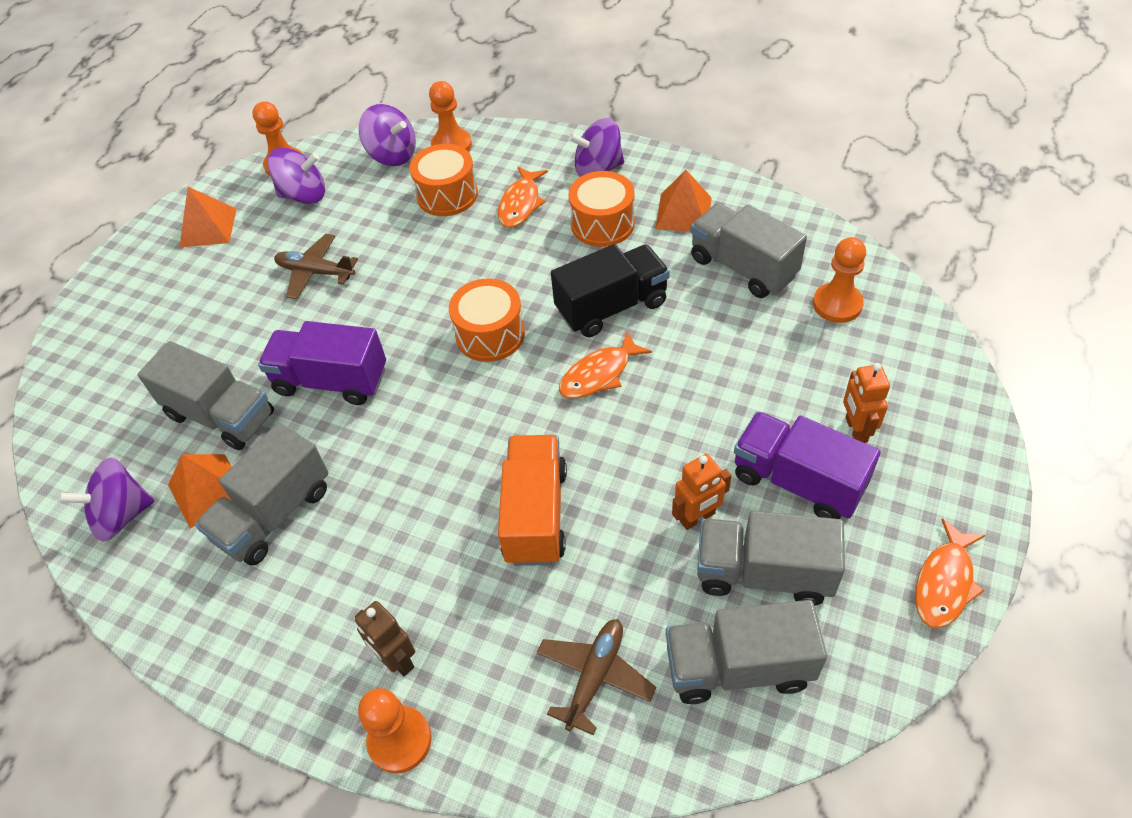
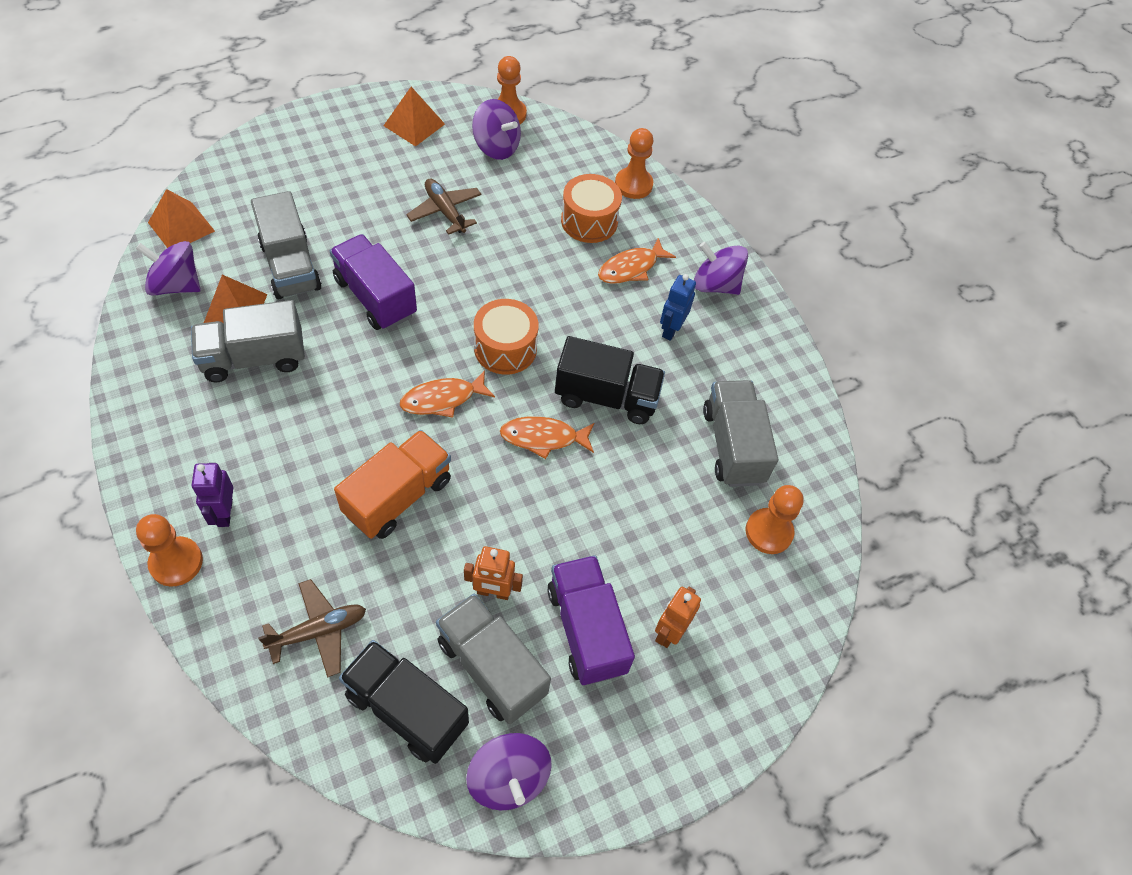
camera: 30 degrees right, 5 degrees up
(392, 155) = (585, 161): purple spinning top -> purple spinning top (508, 778)
(397, 660) = (224, 513): brown robot -> purple robot
(602, 224) = (671, 329): orange drum -> blue robot
(683, 213) = (739, 368): orange pyramid -> orange pyramid (181, 226)
(738, 667) = (406, 709): grey truck -> black truck
(944, 582) = (601, 789): orange fish -> orange fish (442, 399)

